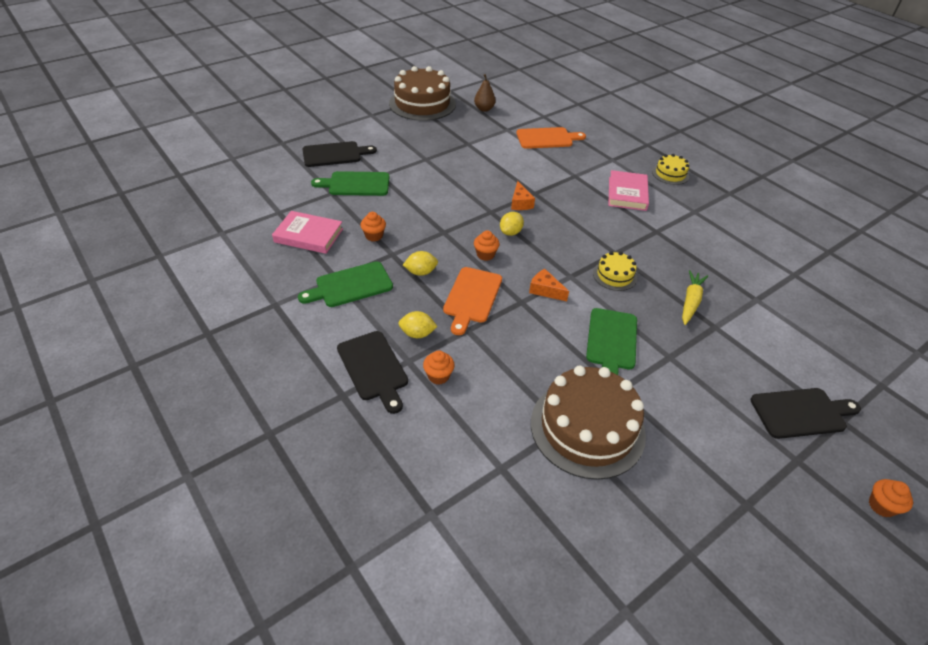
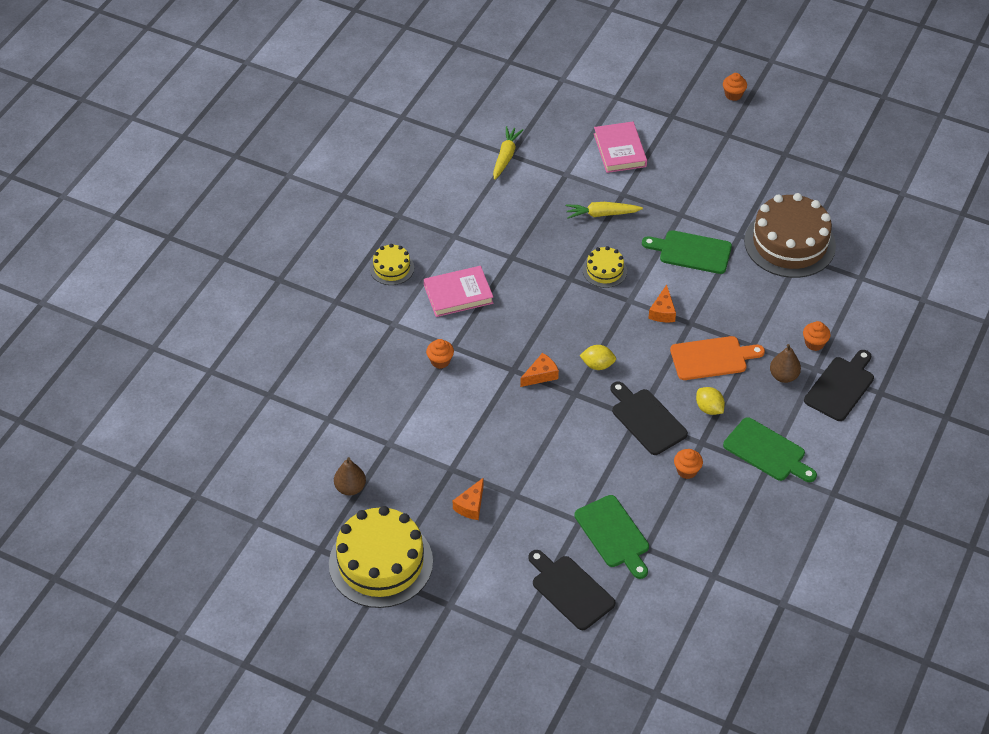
camera: 115 degrees left, 5 degrees up
(308, 235) = (728, 525): pink book -> pink book (620, 150)
(417, 334) = (783, 376): yellow lemon -> brown pear
(422, 104) = (381, 563): brown cake -> yellow cake
(433, 141) = (471, 505): none -> orange cheese
(485, 255) = (647, 371): orange cupcake -> orange cupcake (440, 361)
(547, 138) = (385, 397): orange cutting board -> none
(611, 341) = (691, 252): green cutting board -> green cutting board turned 150 degrees counterclockwise
(792, 271) = (505, 157): none -> yellow carrot
(801, 413) = (681, 136): black cutting board -> black cutting board (646, 419)

